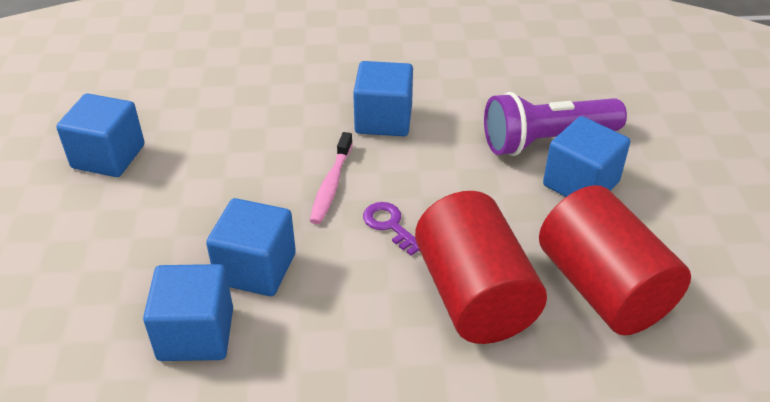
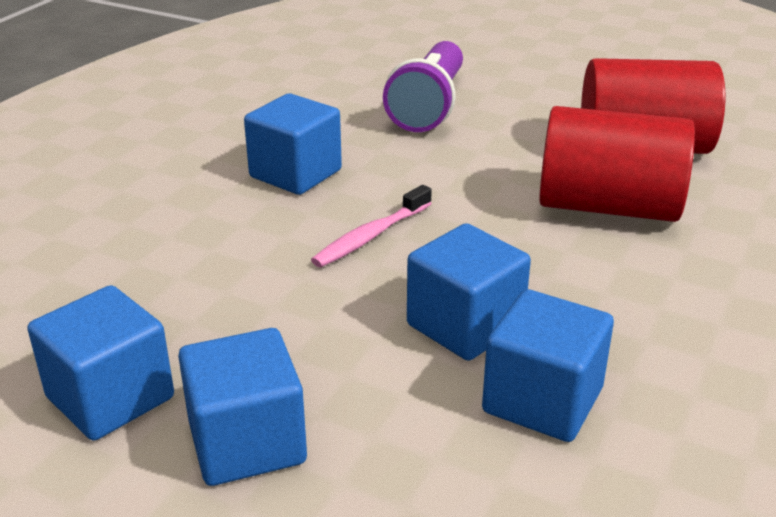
camera: 60 degrees left, 10 degrees down
(331, 185) = (370, 236): pink toothbrush -> pink toothbrush turned 90 degrees clockwise
(390, 225) = (471, 220): purple key -> none
(581, 184) = (504, 112): blue cube -> blue cube (247, 442)

